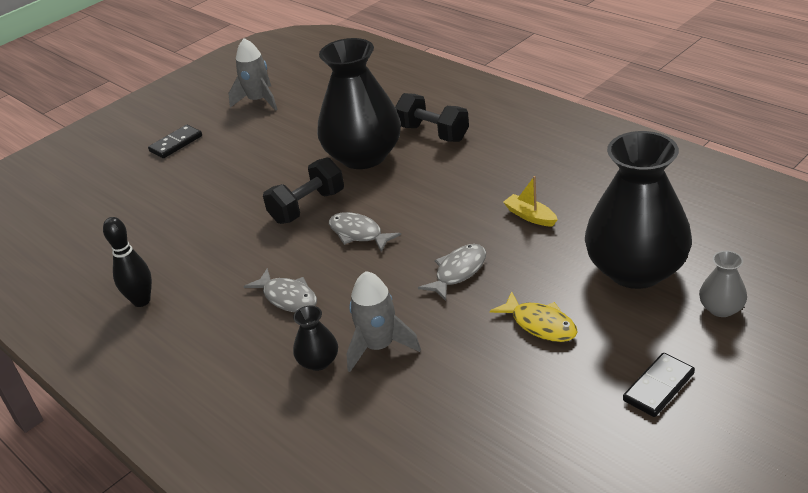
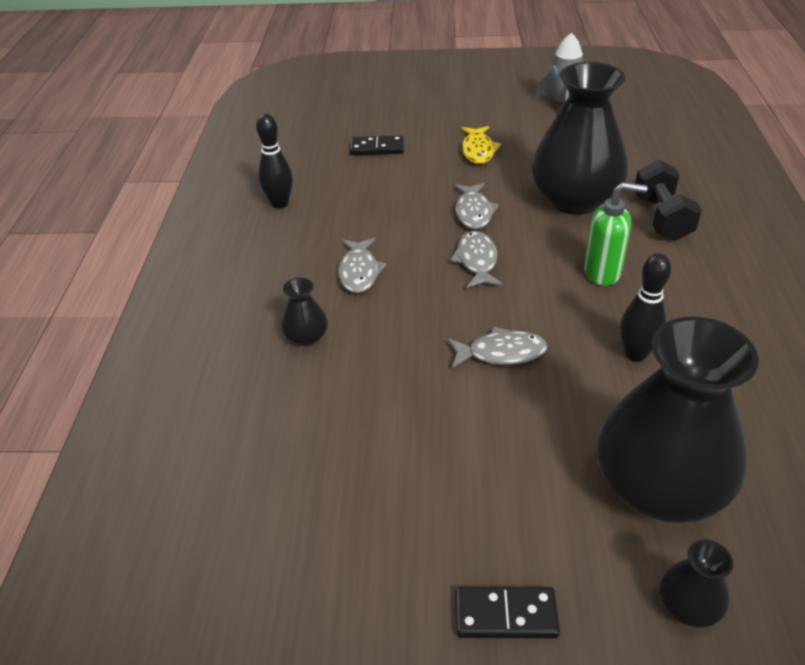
camera: 45 degrees right, 5 degrees up
(176, 144) = (460, 103): black domino -> black domino (377, 148)
(307, 207) = (473, 212): black dumbbell -> grey fish
(379, 346) = (357, 362): grey rocket -> none
(446, 186) = (603, 273): none -> green soap dispenser
(530, 216) = (635, 354): yellow boat -> black bowling pin
(540, 324) = (496, 456): yellow fish -> yellow fish (478, 150)
(721, 308) = (688, 606): grey vase -> black vase

